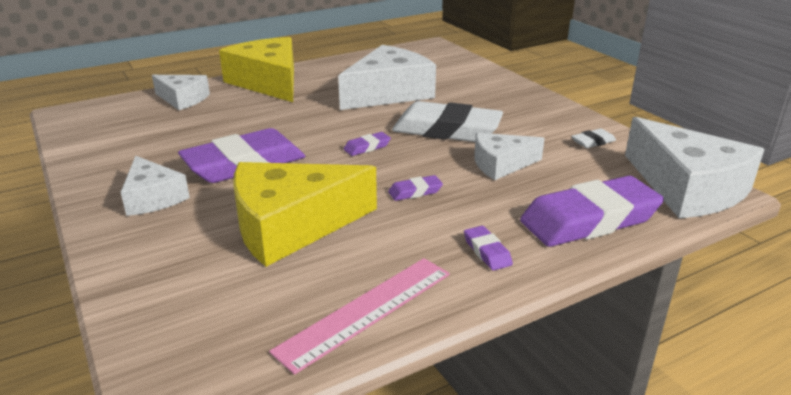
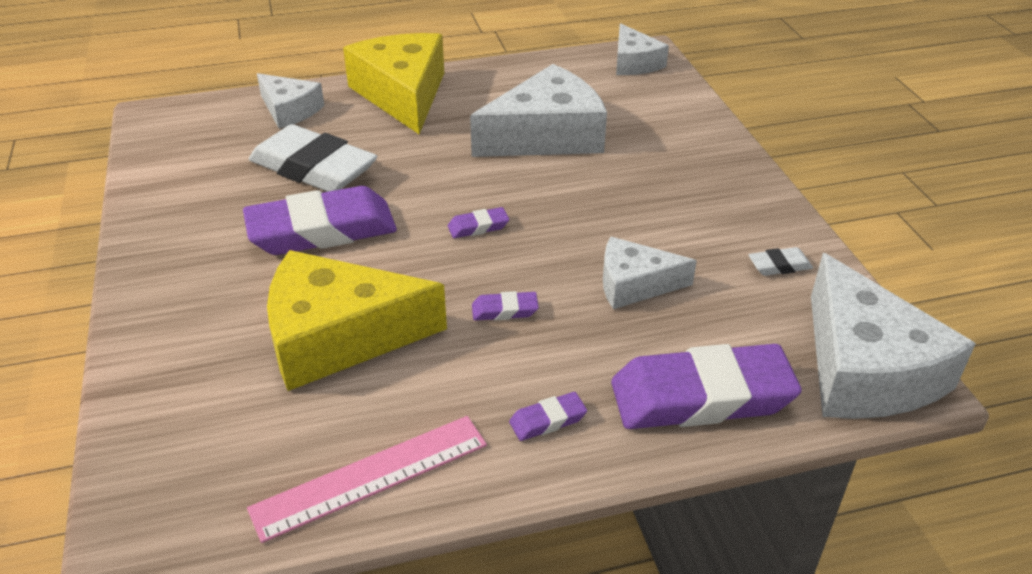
camera: 15 degrees right, 10 degrees up
(153, 197) = (203, 265): white cheese -> white cheese (634, 63)
(446, 130) = (592, 213): white eraser -> white eraser (313, 168)
(487, 251) = (548, 420): purple eraser -> purple eraser turned 75 degrees clockwise

